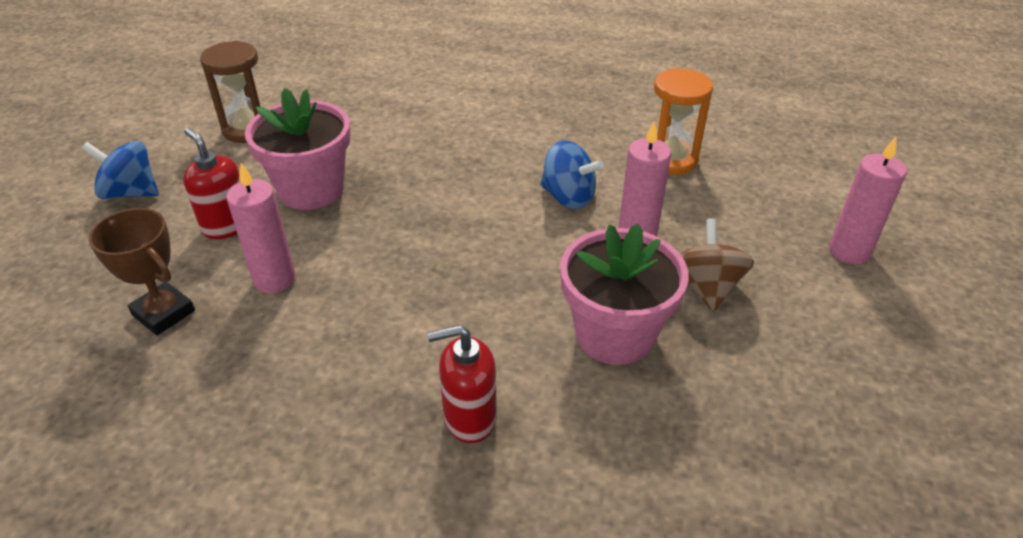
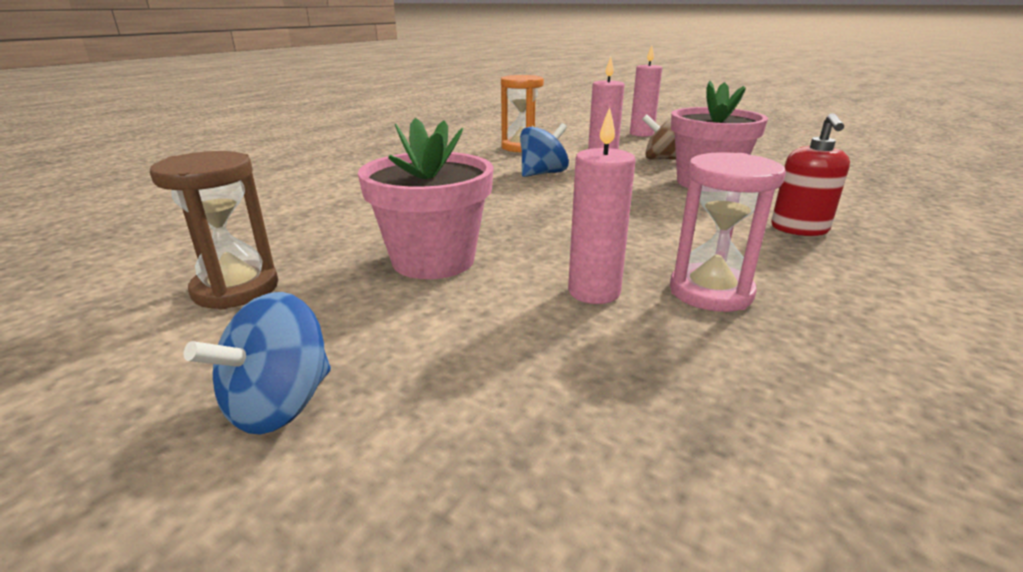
camera: 70 degrees left, 15 degrees down
(164, 313) = (635, 374): brown trophy -> none
(227, 225) = (462, 316): red soap dispenser -> none
(287, 345) = (710, 292): none -> pink hourglass

